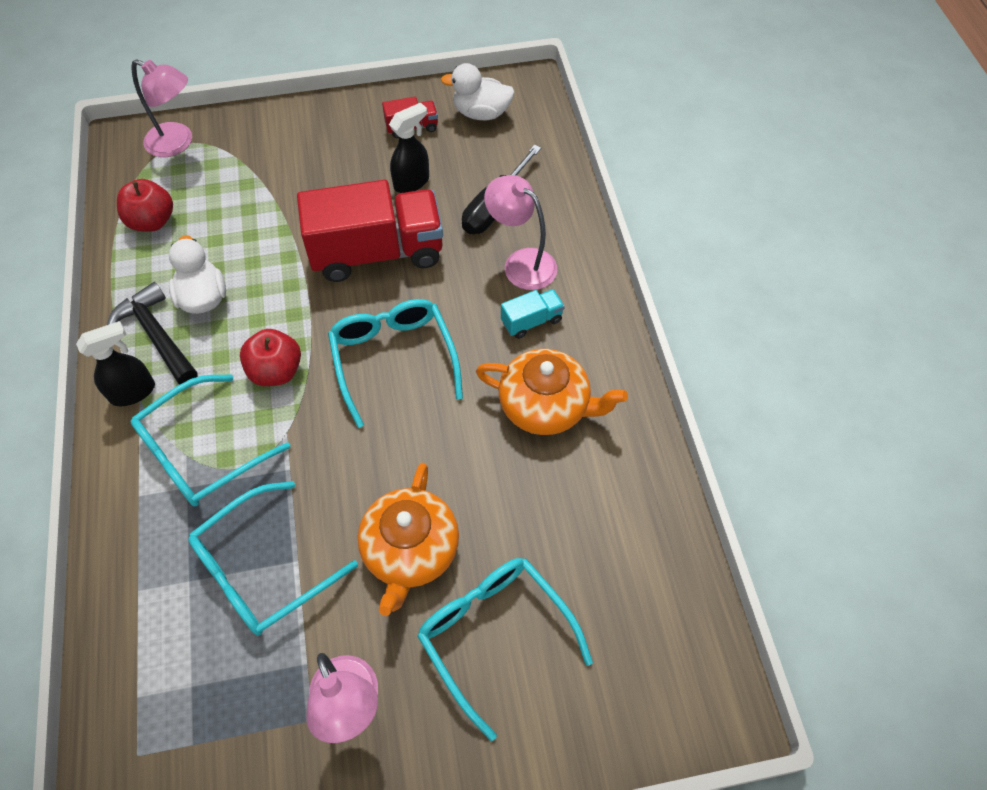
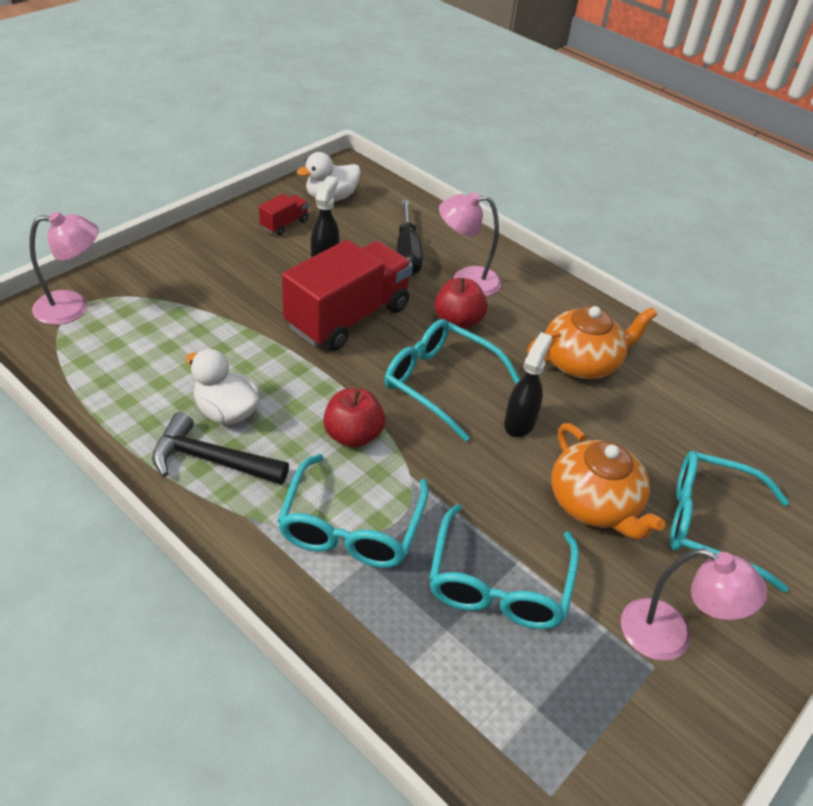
camera: 40 degrees left, 15 degrees down
(133, 392) = (235, 514): black spray bottle -> black spray bottle (519, 423)
(152, 221) = (111, 375): red apple -> red apple (458, 321)
(531, 321) = (513, 314): turquoise truck -> none

